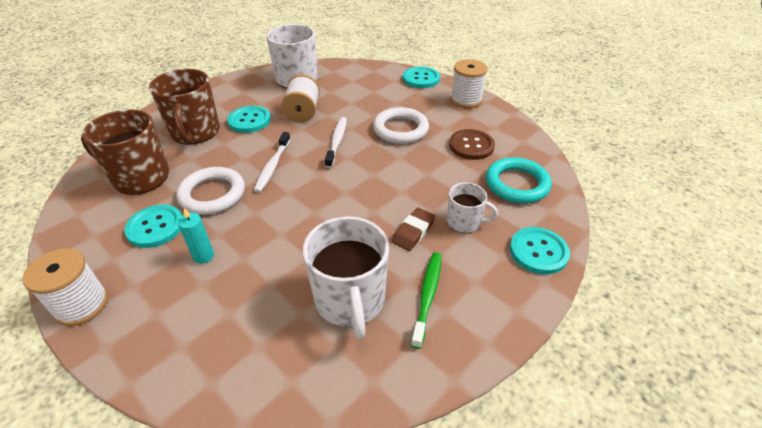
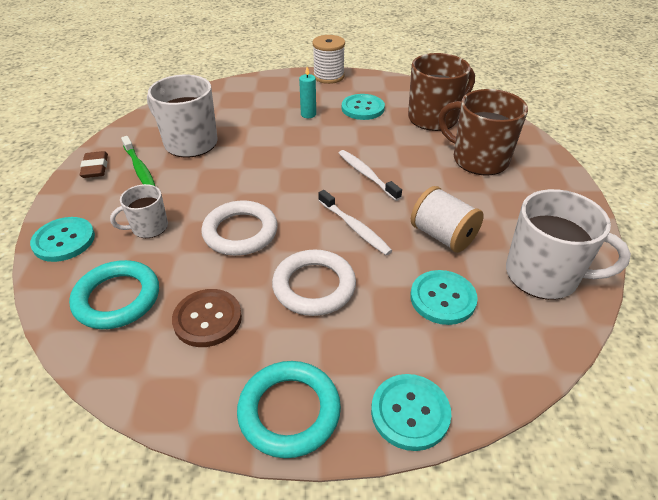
camera: 135 degrees right, 0 degrees up
(212, 194) = (368, 137): white ring -> white ring (240, 232)
(249, 120) = (466, 195): turquoise button -> turquoise button (442, 298)
(413, 232) = (187, 197): brown eraser -> brown eraser (95, 168)
(466, 100) = (289, 411): white spool -> turquoise ring

